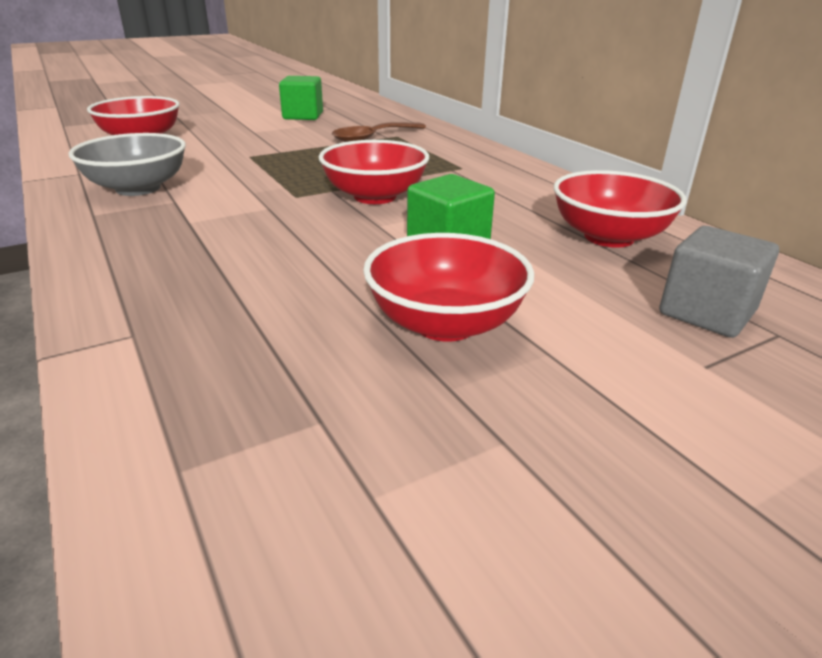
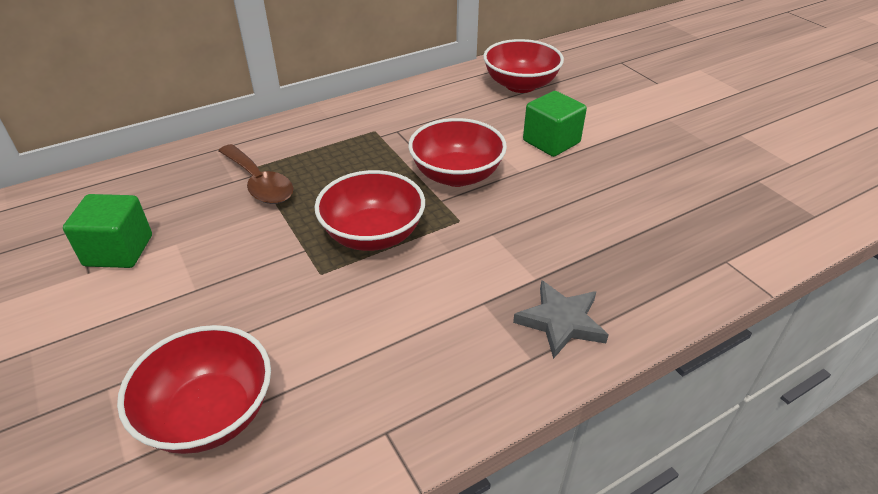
camera: 90 degrees left, 10 degrees up
(122, 227) = (561, 322): none -> grey star
(138, 188) = (447, 344): grey bowl -> none
(445, 323) = (655, 145): red bowl -> red bowl (373, 235)
(706, 313) = (609, 74): grey cube -> none

